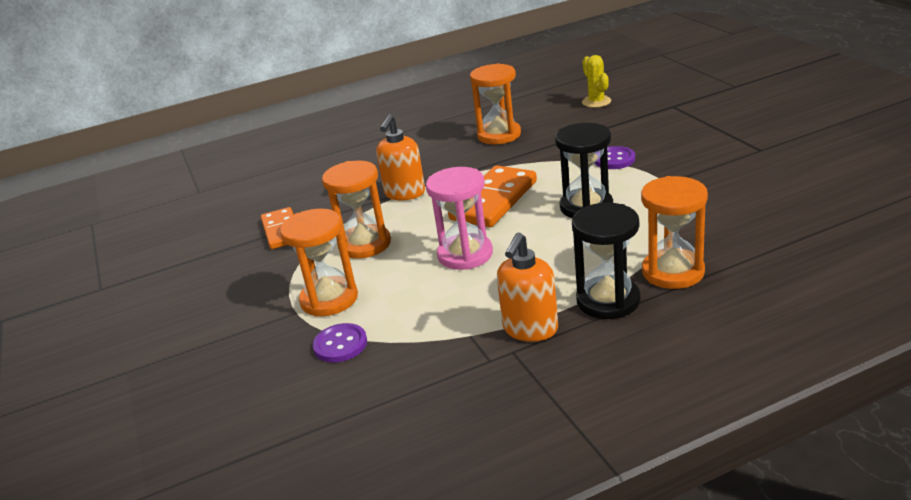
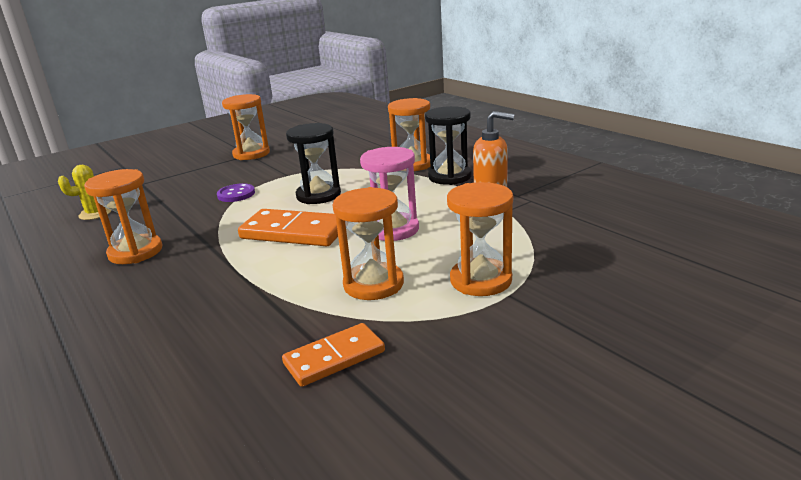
camera: 105 degrees left, 5 degrees down
(340, 344) = (546, 257): purple button -> none
(404, 193) = (259, 284): orange soap dispenser -> none
(761, 151) = (251, 154): none -> orange hourglass

